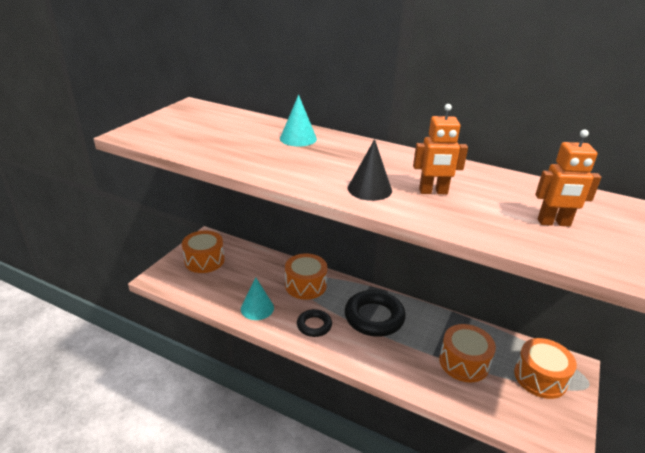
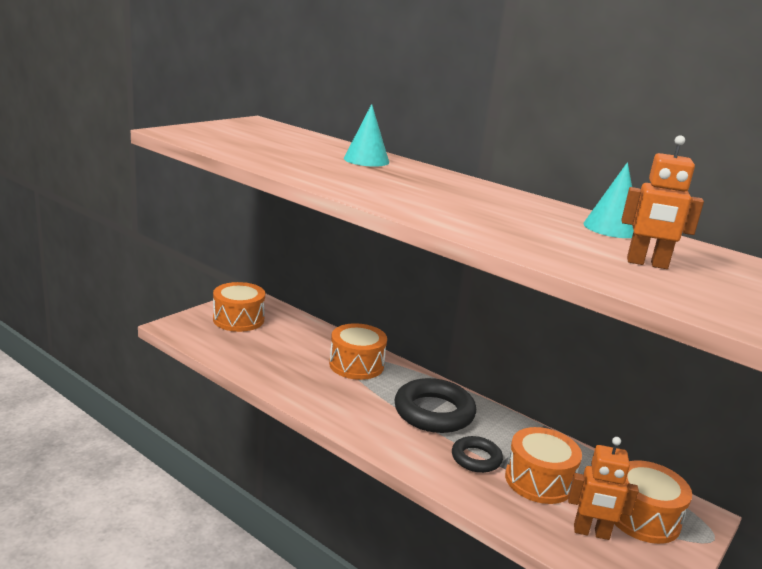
camera: 10 degrees right, 10 degrees down
(257, 308) = (285, 376): turquoise cone -> turquoise cone (611, 228)
(314, 325) = (351, 406): black ring -> black ring (476, 458)
(369, 189) = (427, 206): black cone -> none
(433, 192) = (506, 219): orange robot -> orange robot (591, 532)

